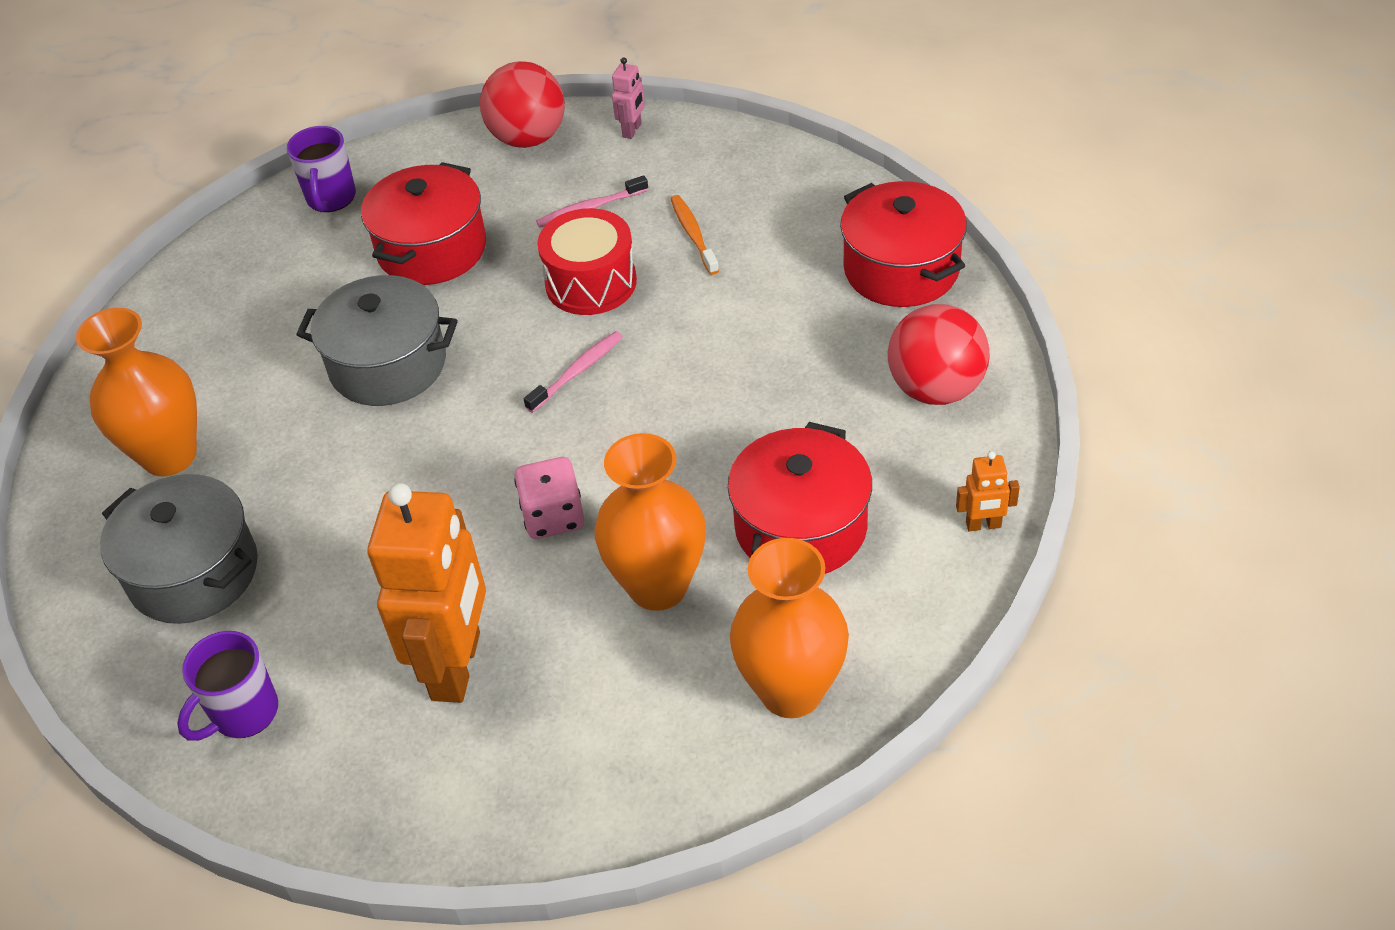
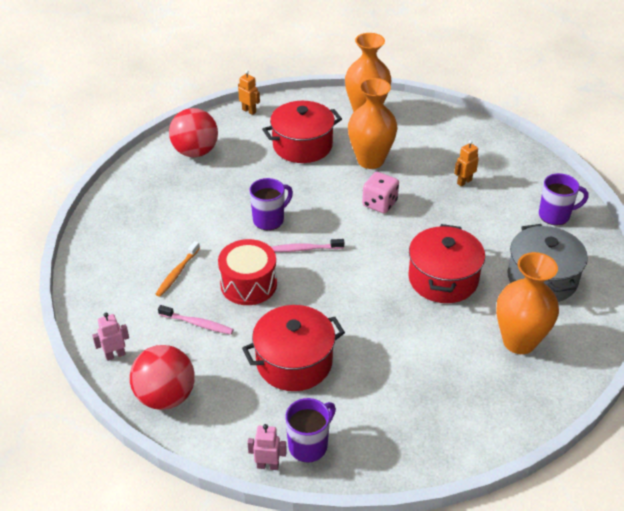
camera: 140 degrees left, 5 degrees down
(355, 161) = (268, 465): none -> pink robot
(388, 365) = (379, 312): grey pot -> none
(457, 666) = (464, 182): orange robot -> orange robot, size x0.41
(678, 374) = (269, 220): none -> purple mug
(901, 269) = (132, 196): red pot -> red pot (443, 279)

